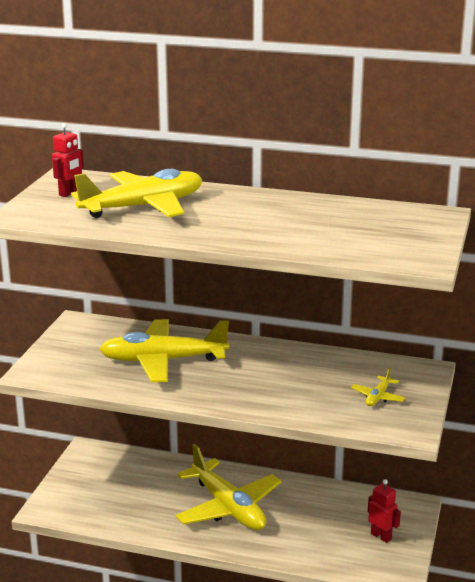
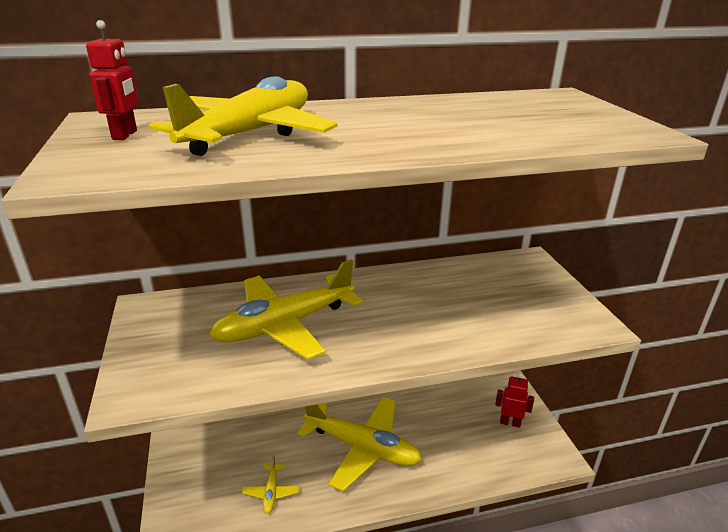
camera: 30 degrees left, 5 degrees up
(378, 397) = (527, 299): yellow plane -> yellow plane (271, 492)

